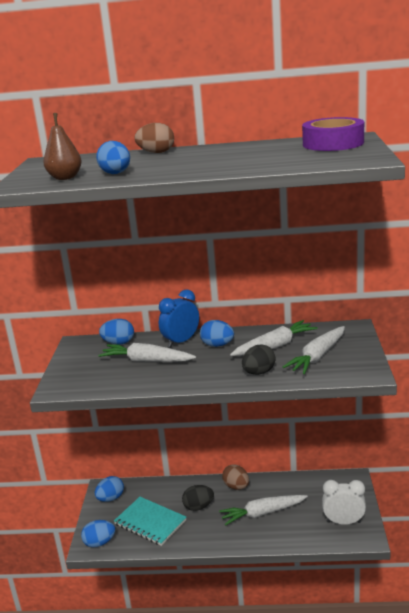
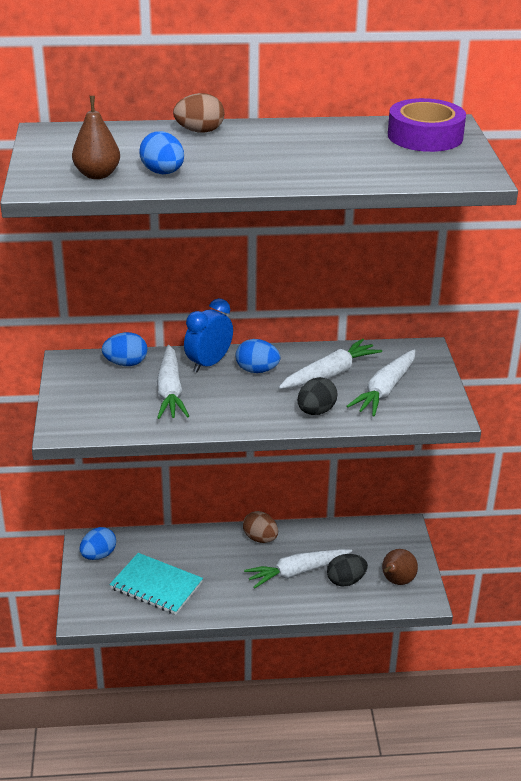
camera: 10 degrees left, 10 degrees up
(99, 543) = (95, 612): blue egg -> none
(147, 361) = (170, 391): white carrot -> white carrot turned 105 degrees counterclockwise
(198, 507) = (215, 565): black egg -> black egg (346, 581)
(343, 522) = (396, 581): white clock -> brown pear

